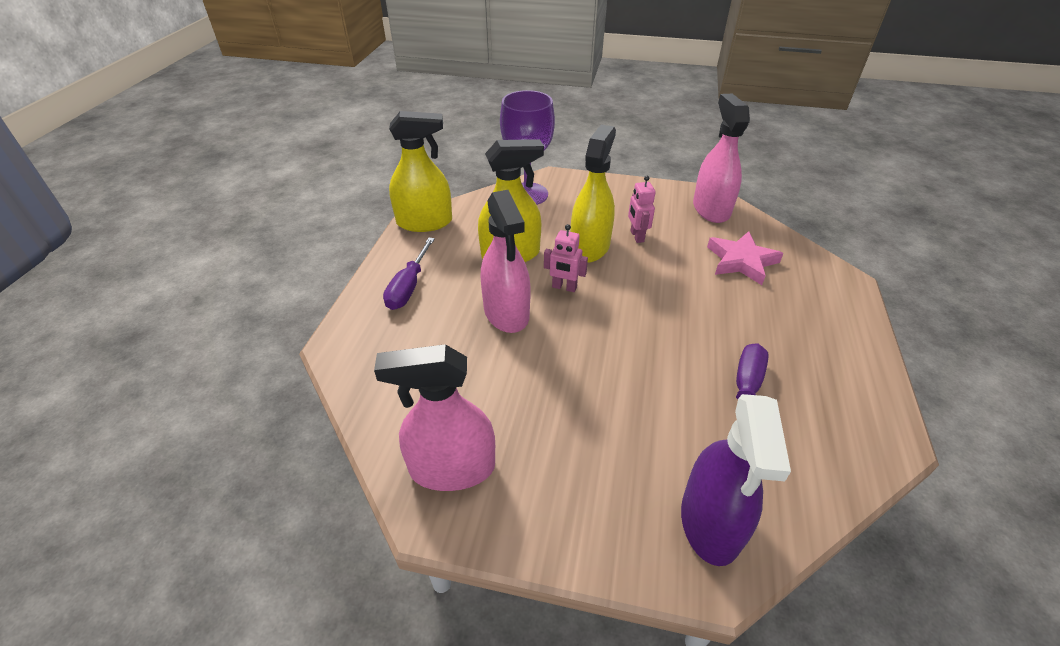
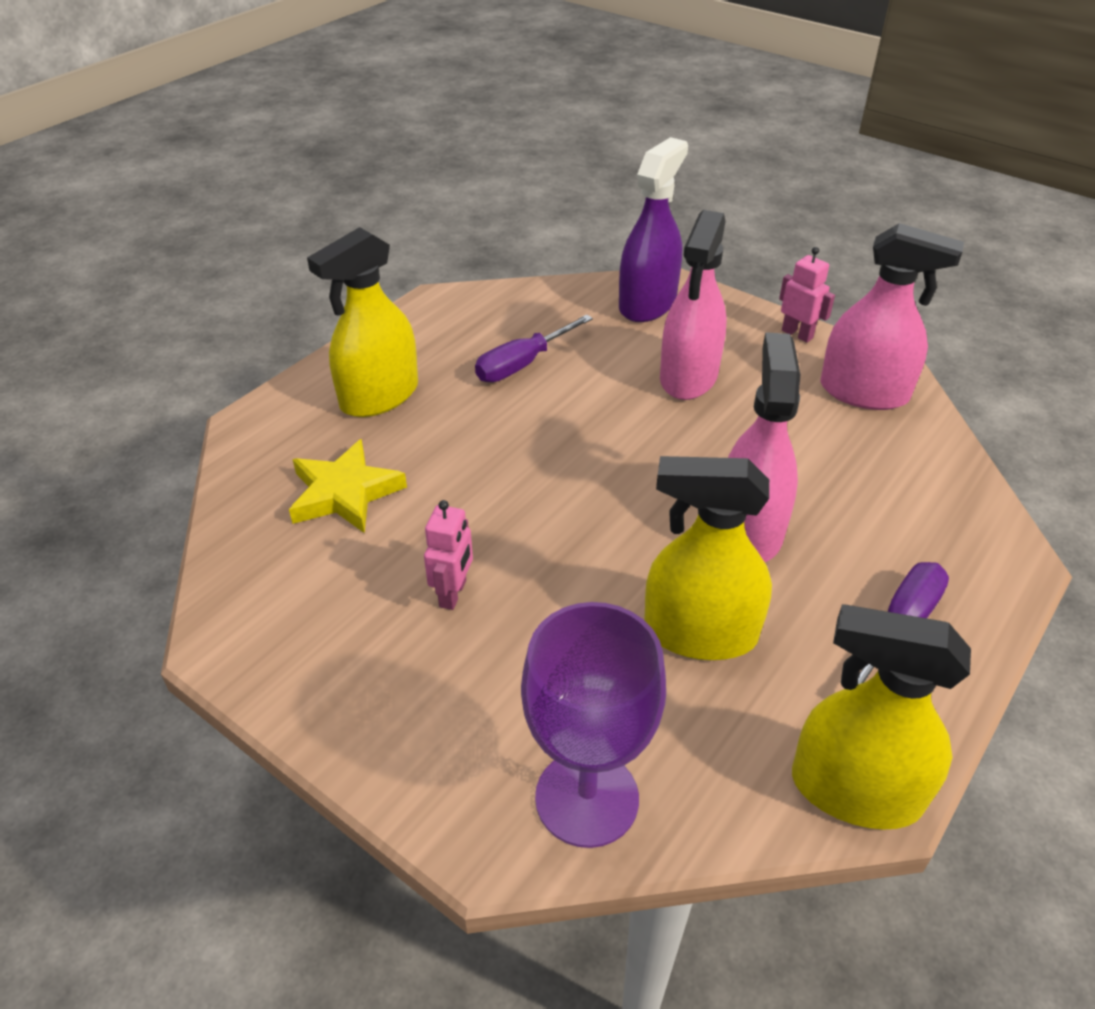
camera: 155 degrees left, 0 degrees up
(564, 287) = (642, 540): pink robot -> pink robot (797, 334)
(590, 247) = (551, 600): yellow spray bottle -> yellow spray bottle (379, 396)
(711, 209) = (263, 606): pink spray bottle -> pink spray bottle (688, 377)
(741, 261) = (345, 493): pink star -> yellow star

